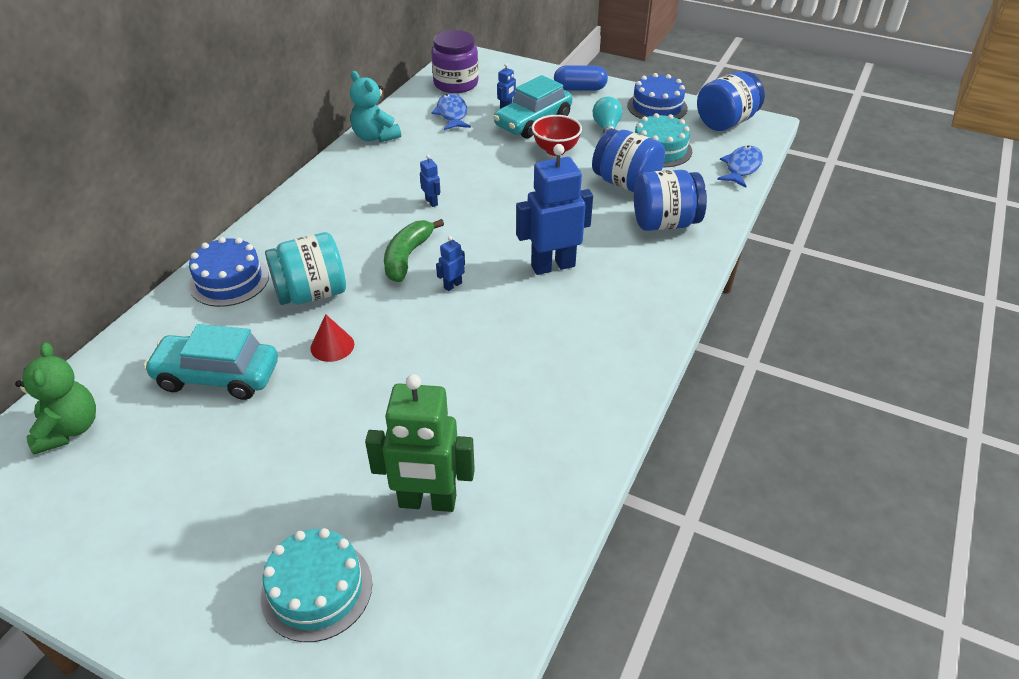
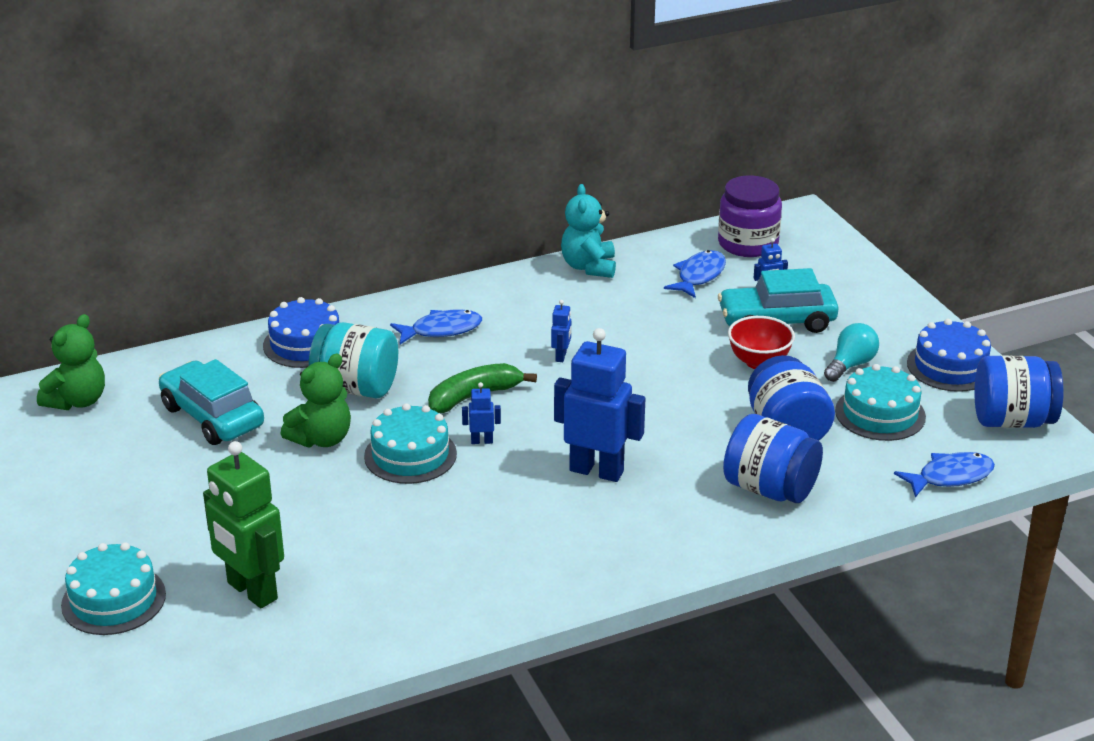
camera: 40 degrees right, 10 degrees down
(325, 222) = (441, 330): none -> blue fish
(332, 346) = (321, 439): red cone -> green teddy bear
(415, 322) = (410, 455): none -> turquoise cake
(579, 89) = (884, 307): blue capsule -> none

